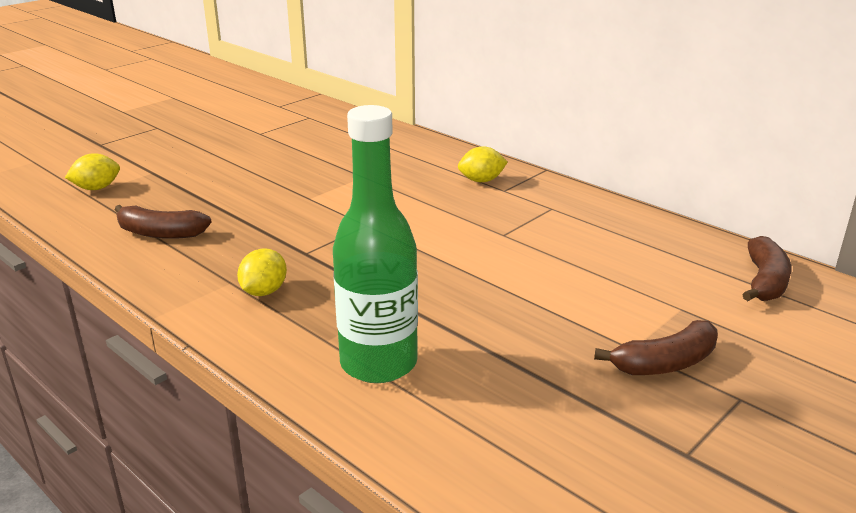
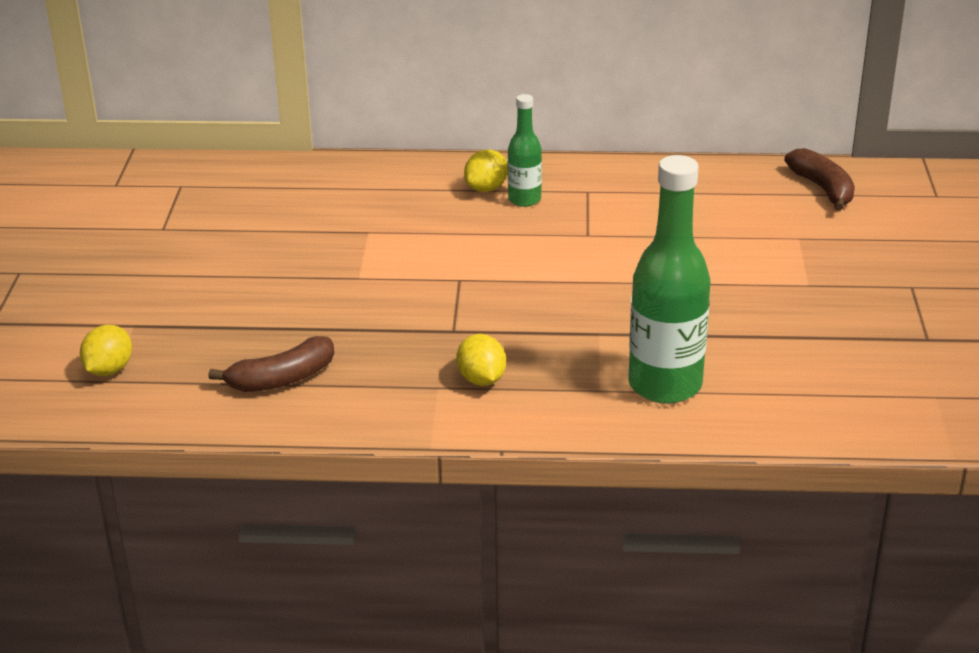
camera: 40 degrees left, 5 degrees up
(496, 196) = (524, 199): none -> green bottle
(665, 363) = (841, 285): brown banana -> none

